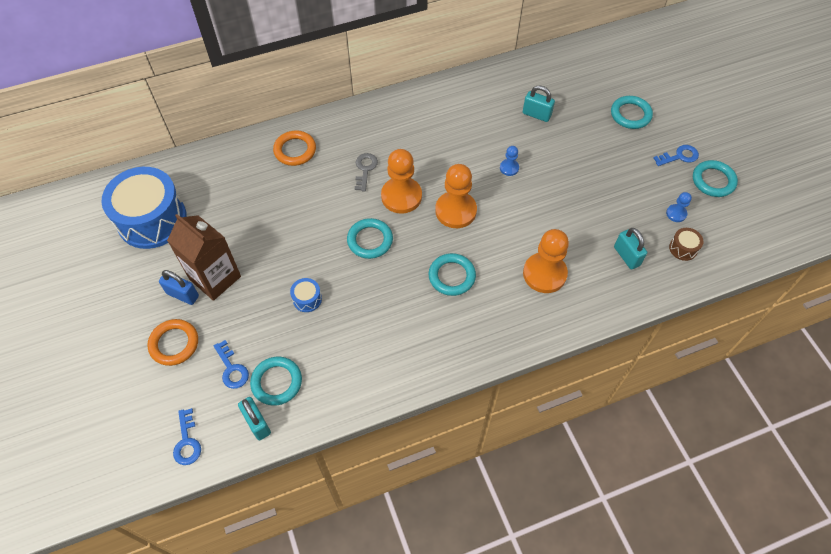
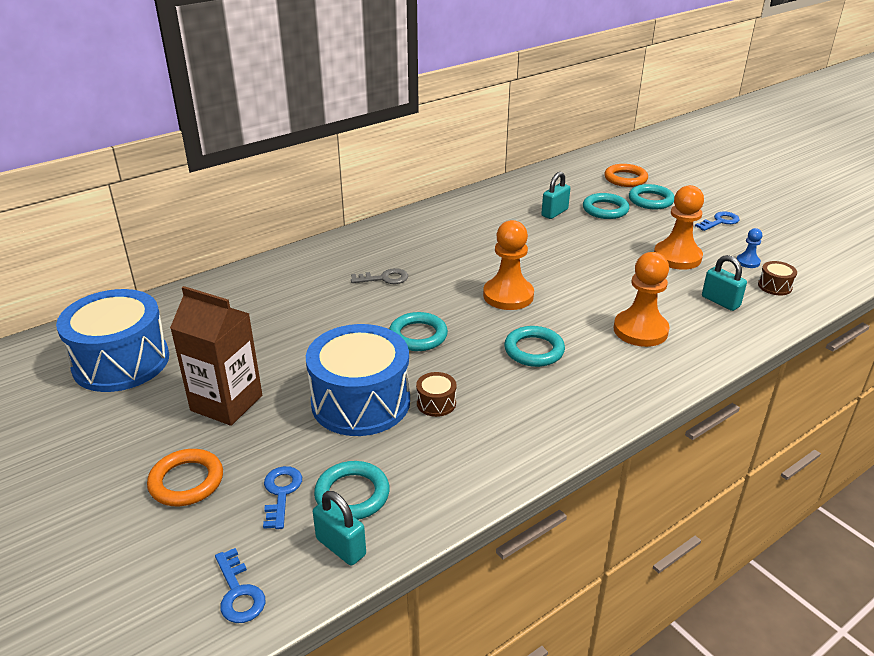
camera: 15 degrees left, 25 degrees down
(183, 295) = (185, 427): blue padlock -> none
(232, 369) = (281, 493): blue key -> blue key turned 135 degrees counterclockwise
(295, 150) = (292, 275): orange ring -> orange ring (625, 179)
(307, 299) = (360, 402): blue drum -> blue drum, size x2.50
(360, 313) = (436, 403): none -> brown drum
(365, 169) = (384, 278): grey key -> grey key turned 90 degrees clockwise
(401, 196) = (438, 293): orange pawn -> orange pawn (677, 257)
(509, 168) = (549, 254): blue pawn -> none
(536, 114) = (554, 213): turquoise padlock -> turquoise padlock turned 60 degrees counterclockwise
(713, 181) = (766, 233): turquoise ring -> turquoise ring (605, 209)

